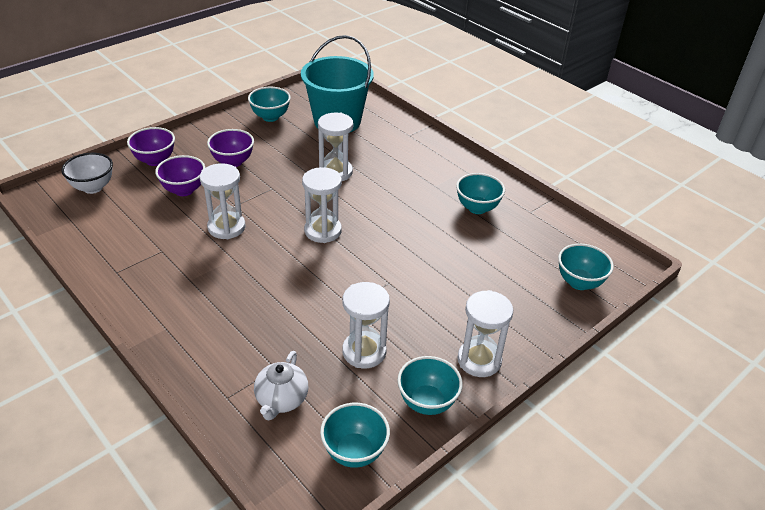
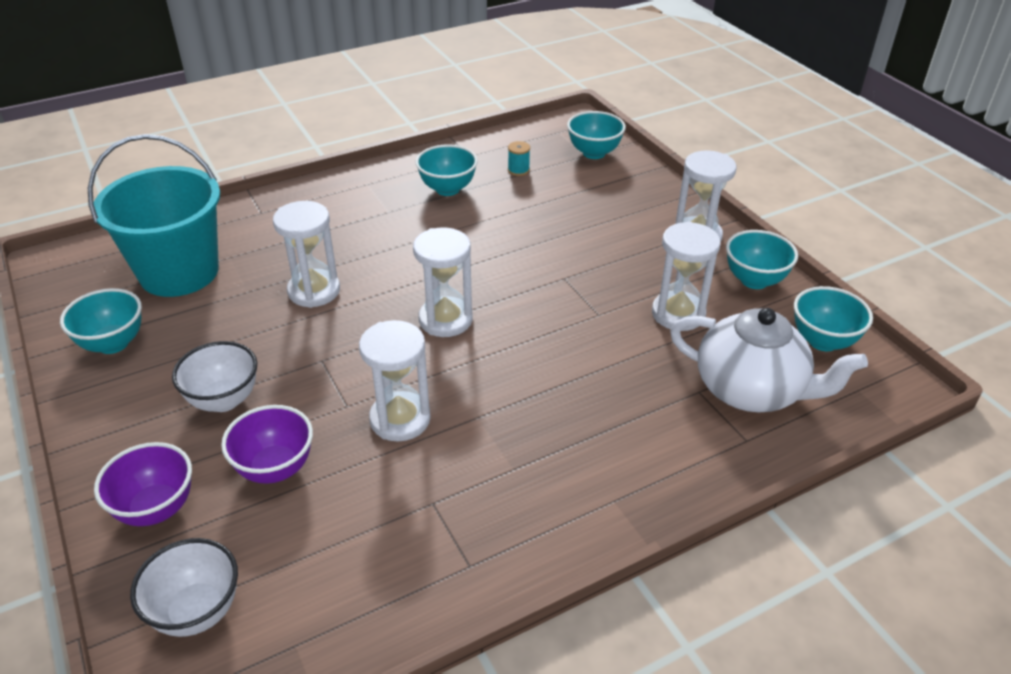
camera: 75 degrees left, 0 degrees up
(233, 162) = (224, 400): purple bowl -> white bowl
(281, 400) = (751, 390): white teapot -> white teapot, size x1.65
(524, 241) = (518, 170): none -> turquoise spool

